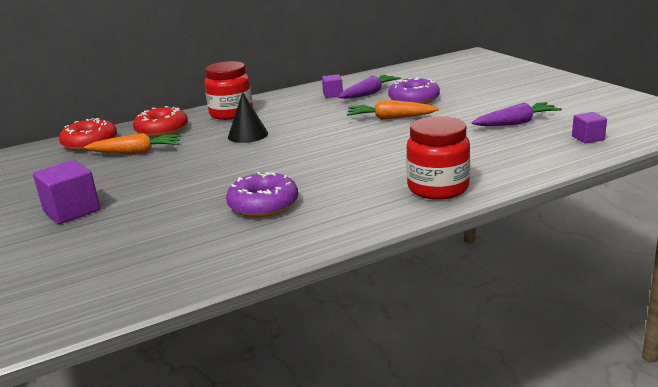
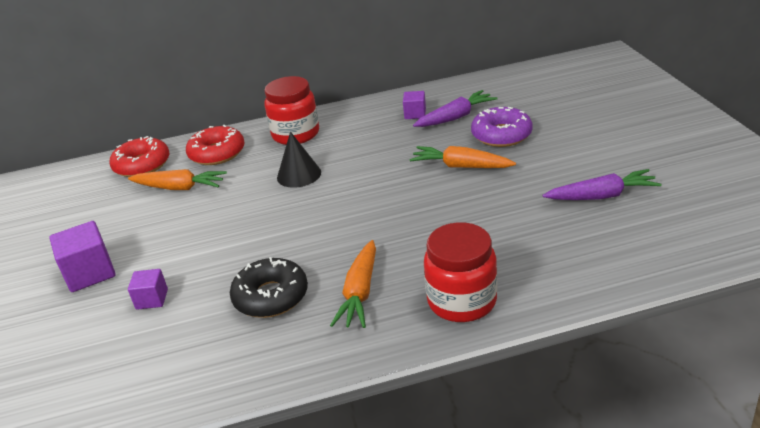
camera: 15 degrees right, 10 degrees up
(263, 205) = (271, 296): purple donut -> black donut
(345, 193) = (360, 292): none -> orange carrot
(588, 138) = (675, 238): purple cube -> purple cube (152, 299)

